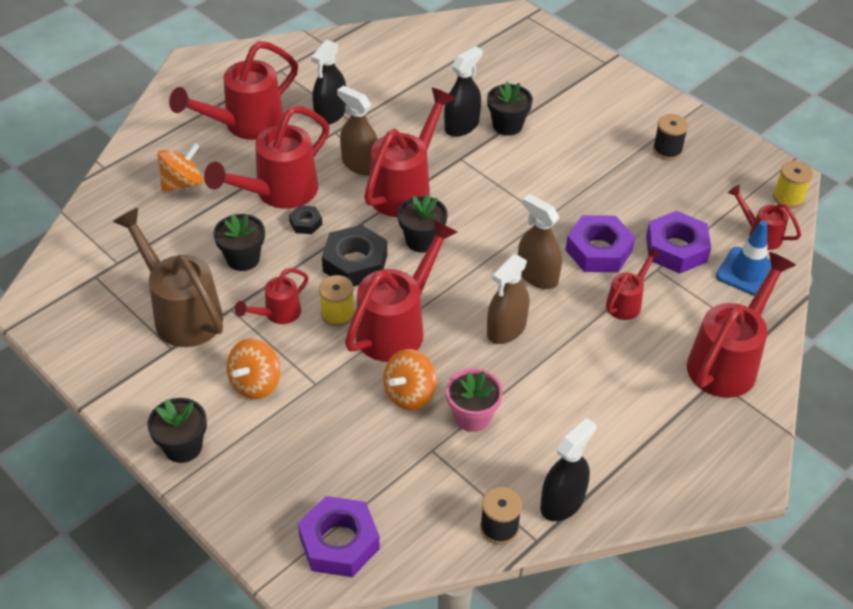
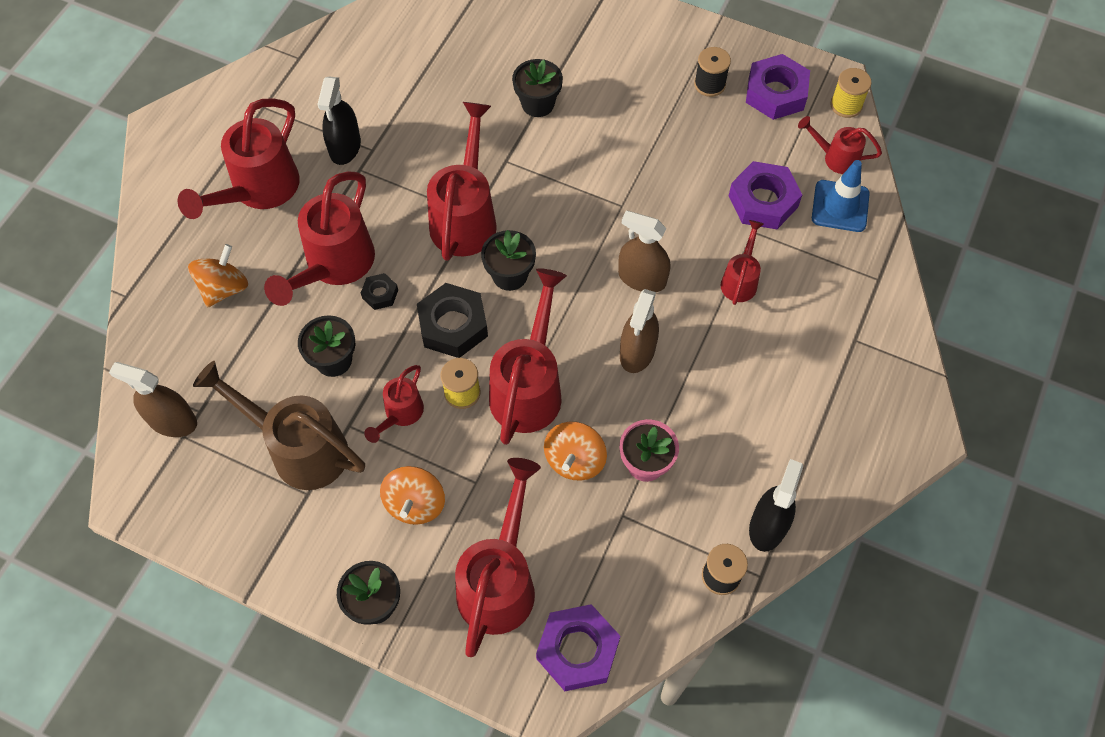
camera: 20 degrees left, 15 degrees up
(360, 165) = (405, 202): brown spray bottle -> brown spray bottle (172, 421)
(461, 126) = (490, 119): black spray bottle -> none
(598, 250) = (689, 228): purple nut -> purple nut (775, 93)
(728, 360) = (859, 314): red watering can -> red watering can (500, 579)

